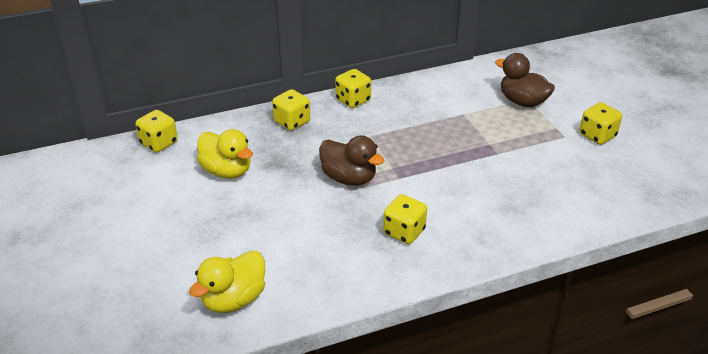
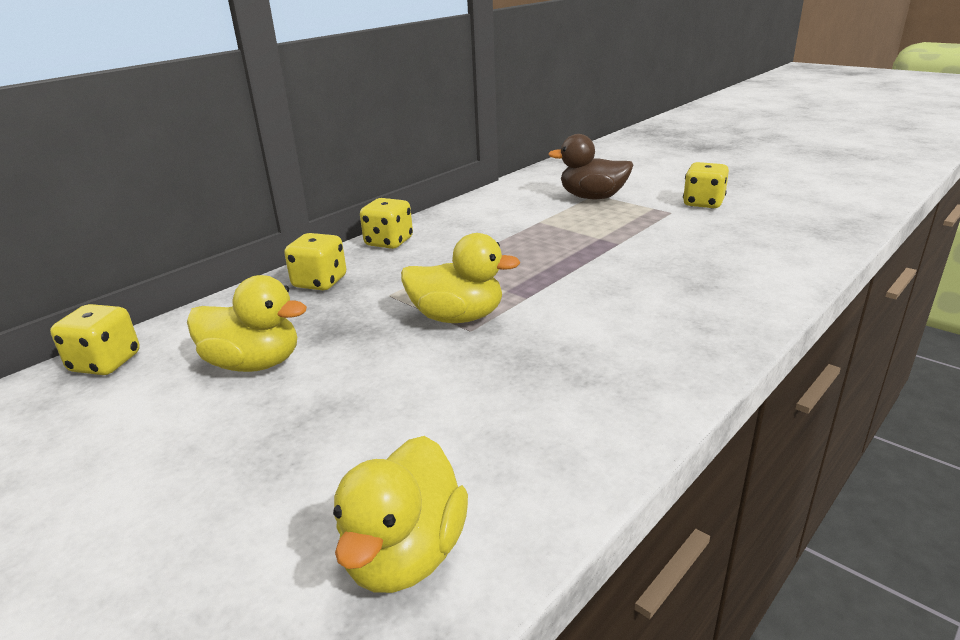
camera: 25 degrees left, 10 degrees down
(349, 178) = (457, 317): brown duck -> yellow duck
(404, 232) = (597, 352): yellow dice -> none

